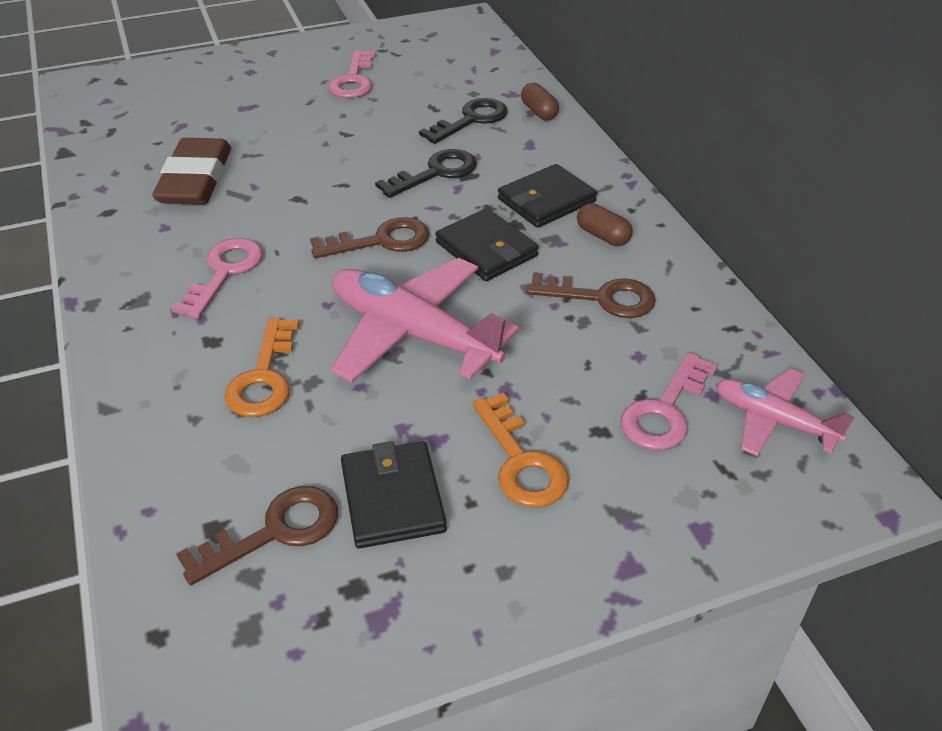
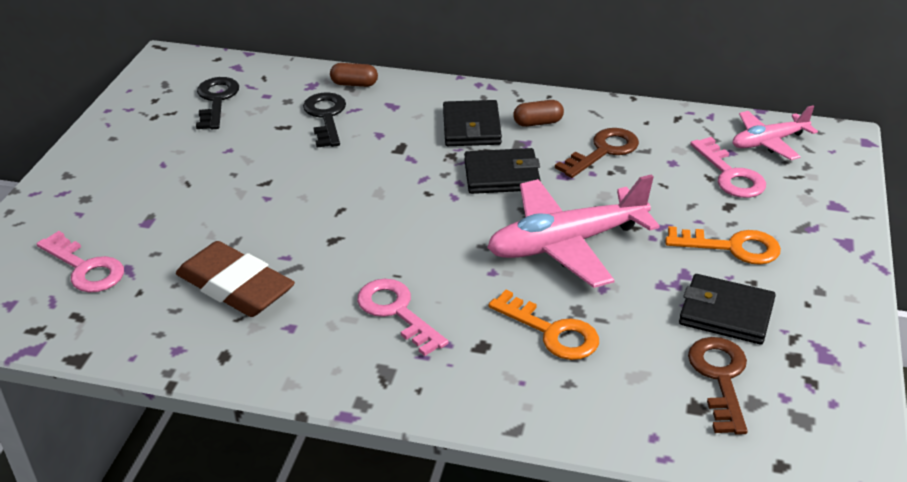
camera: 55 degrees left, 5 degrees down
(353, 80) = (185, 149): pink key -> pink key (85, 268)
(381, 241) = (440, 218): brown key -> none
(436, 173) = (379, 160): black key -> black key (216, 100)

